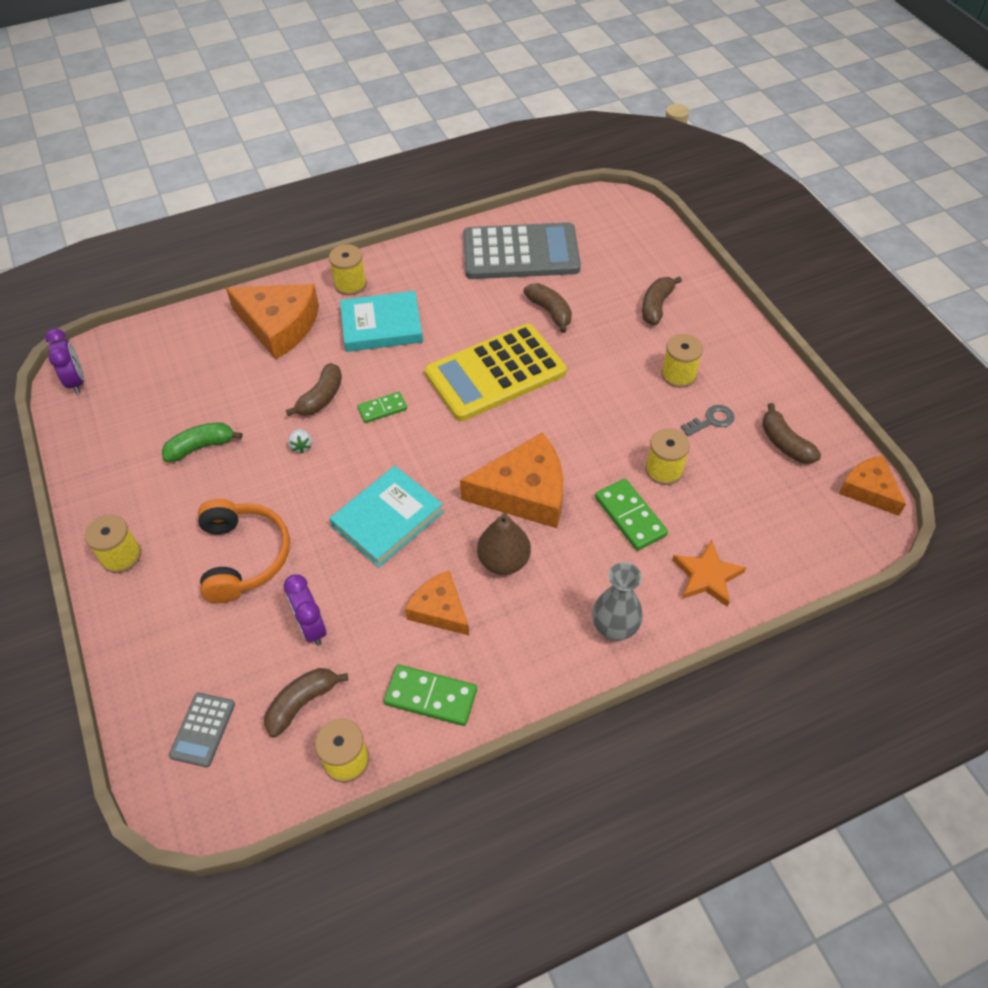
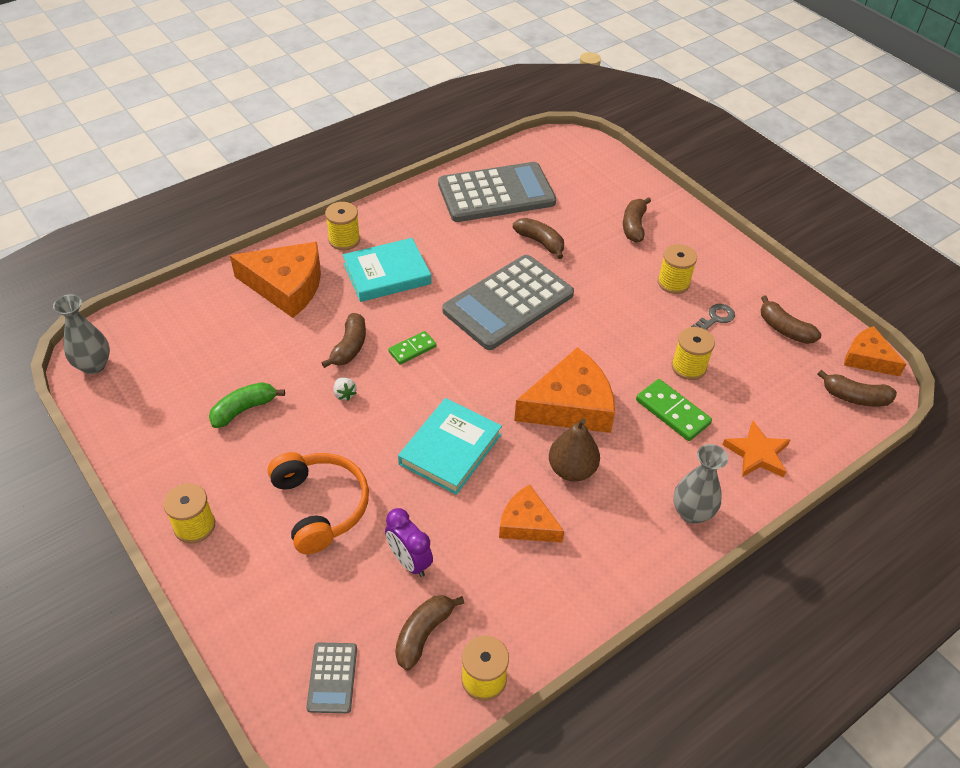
camera: 15 degrees left, 5 degrees down
(76, 381) = (94, 365): purple clock -> grey vase
(431, 696) = (545, 604): green domino -> none
(495, 373) = (508, 303): yellow calculator -> grey calculator
(838, 531) = (854, 397): none -> brown banana

